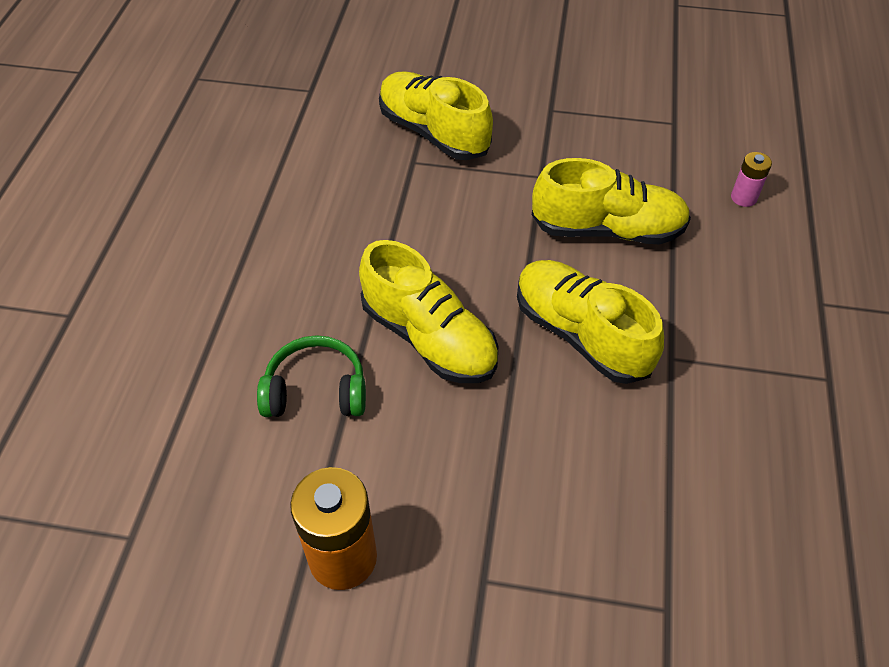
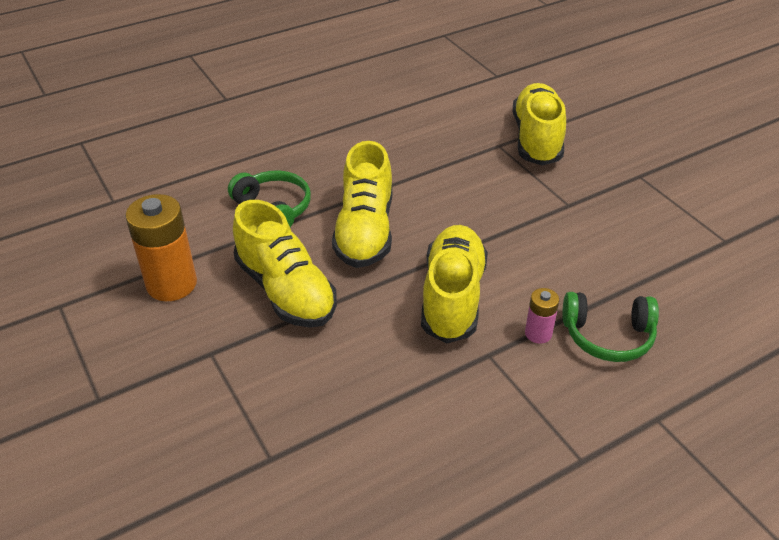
camera: 50 degrees right, 10 degrees down
(607, 229) = (565, 261): yellow shoe -> yellow shoe (286, 290)
(715, 267) = (608, 336): none -> green headphones
(743, 198) = (705, 318): pink battery -> pink battery (538, 333)

